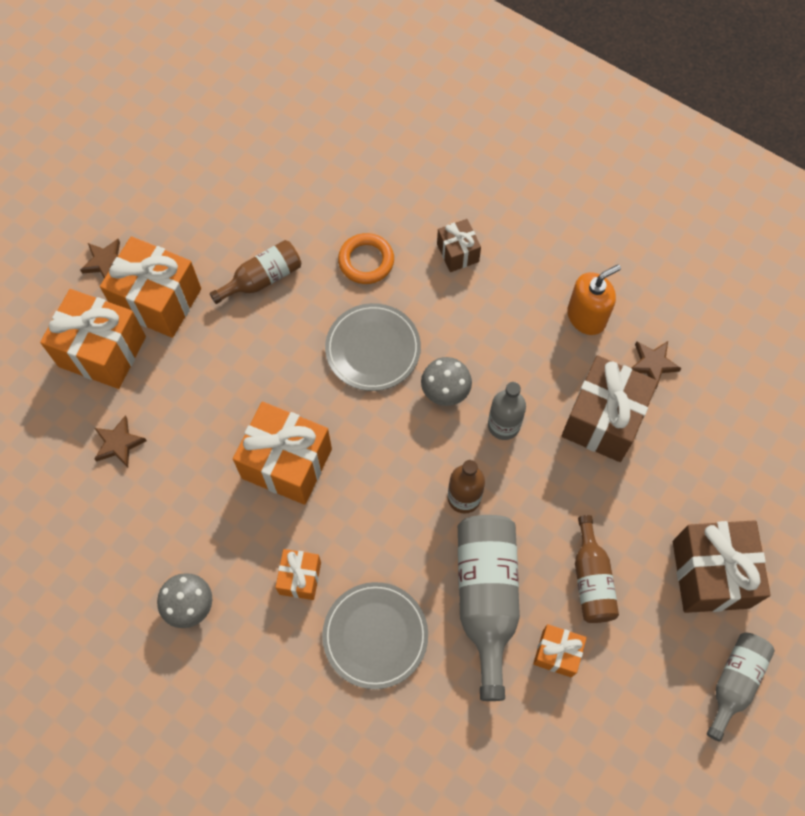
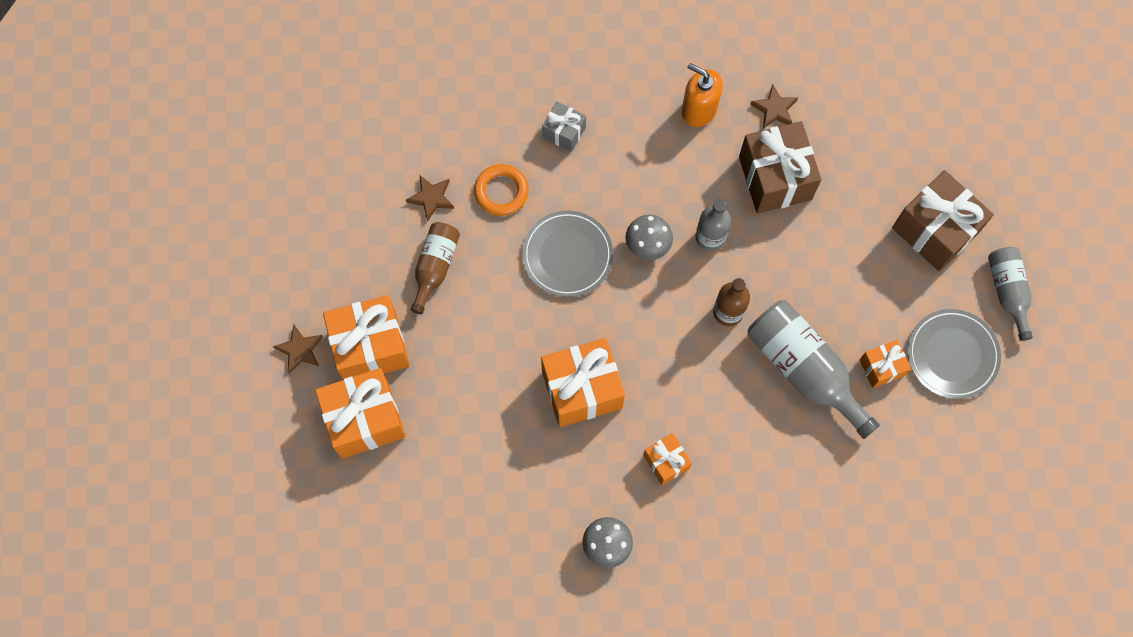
camera: 40 degrees left, 5 degrees up
(119, 443) = (444, 476): brown star -> brown star (431, 198)
(375, 636) = (752, 457): grey plate -> grey plate (952, 355)
(457, 253) = (564, 132): brown gift -> grey gift
(586, 317) = (699, 109): orange soap dispenser -> orange soap dispenser turned 75 degrees counterclockwise
(591, 580) = (862, 299): brown bottle -> none

